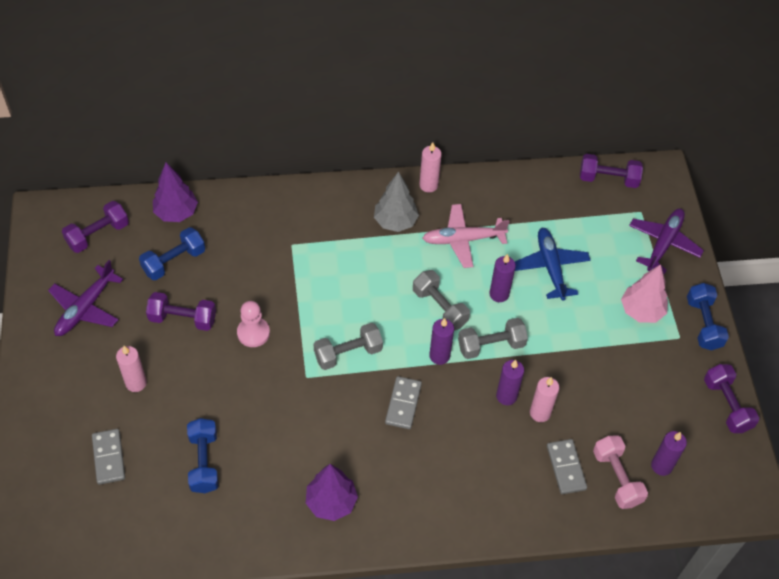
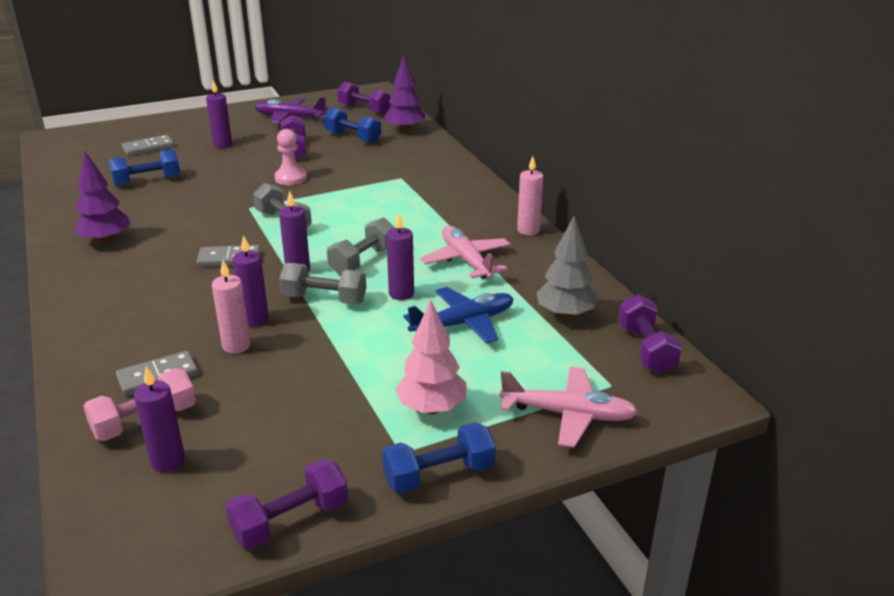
camera: 75 degrees right, 25 degrees down
(136, 383) = (222, 145): pink candle -> purple candle
(395, 222) = (464, 220): grey tree -> grey tree (565, 314)
(491, 345) = (324, 299): grey dumbbell -> grey dumbbell turned 45 degrees counterclockwise
(663, 244) = (567, 414): purple plane -> pink plane

